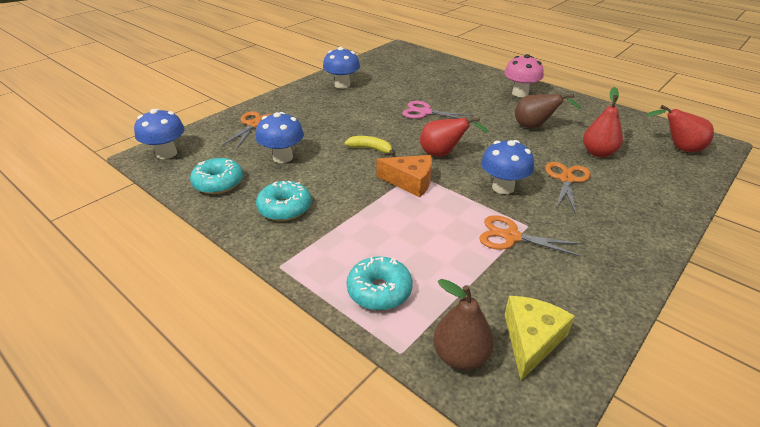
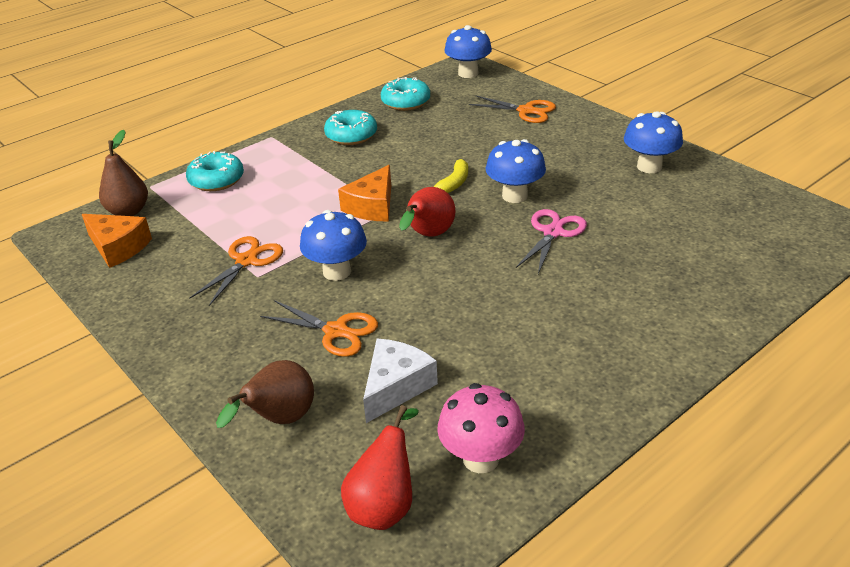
camera: 100 degrees right, 0 degrees up
(283, 157) = (446, 131): blue mushroom -> blue mushroom (514, 196)
(520, 93) = (630, 347): pink mushroom -> pink mushroom (480, 458)
(531, 340) = (118, 247): yellow cheese -> orange cheese
(535, 127) = (492, 336): brown pear -> brown pear (279, 420)
(598, 153) = (396, 387): red pear -> white cheese

